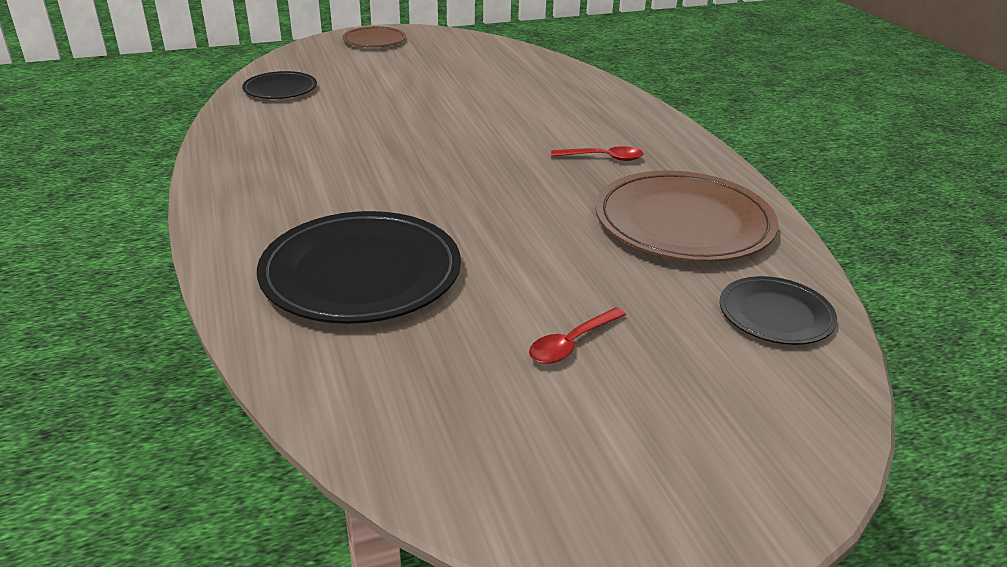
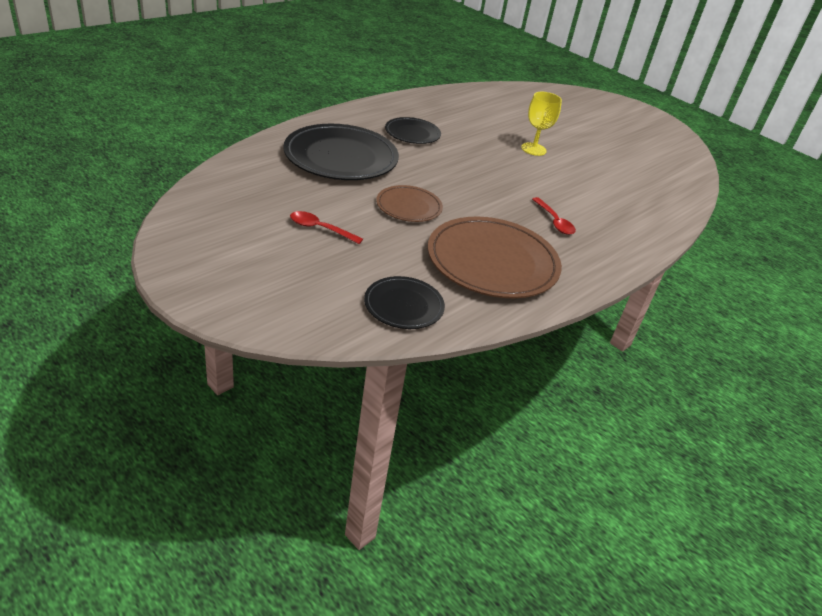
camera: 60 degrees right, 5 degrees up
(280, 89) = (519, 97): black plate -> black plate (412, 133)
(374, 40) = (630, 112): brown plate -> brown plate (409, 206)
(427, 120) = (533, 149): none -> yellow goblet

